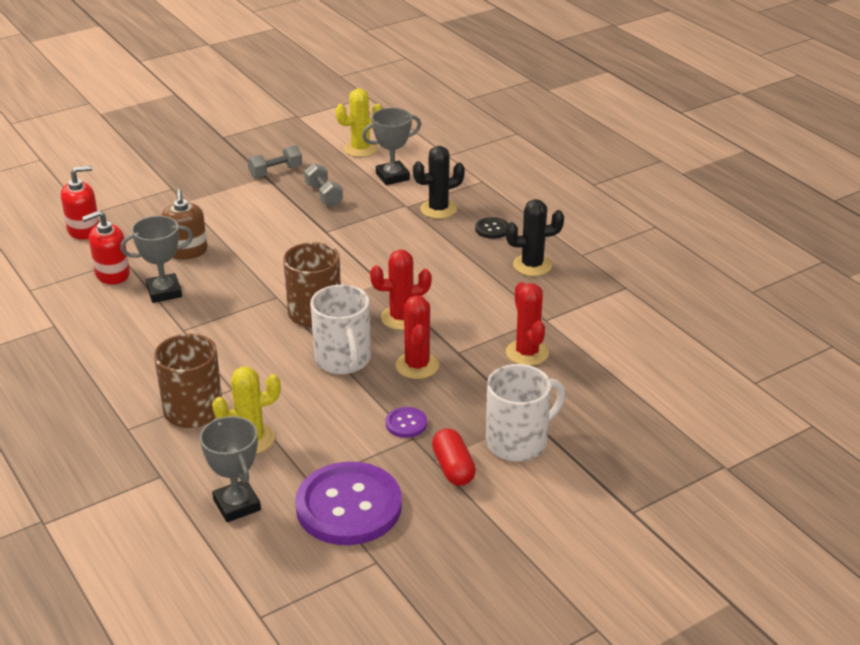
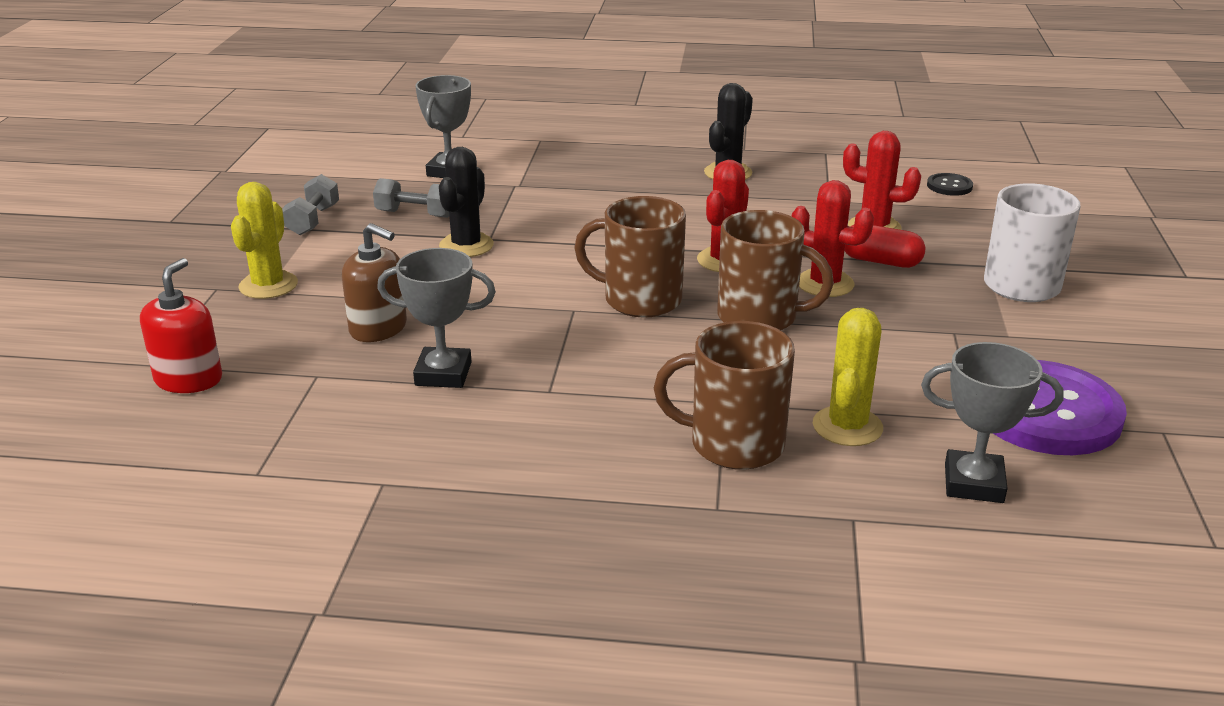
camera: 50 degrees left, 5 degrees down
(112, 274) = (336, 395): red soap dispenser -> none
(164, 292) = (443, 374): grey trophy -> grey trophy turned 75 degrees clockwise
(343, 360) = (760, 317): white mug -> brown mug
(360, 149) = (363, 166): yellow cactus -> yellow cactus (268, 285)
(406, 423) = (924, 326): purple button -> none
(438, 209) = (554, 174): black cactus -> black cactus (466, 245)
(453, 468) = (1032, 331): red capsule -> red capsule (881, 261)
(492, 229) = (634, 166): black button -> black button (949, 186)

